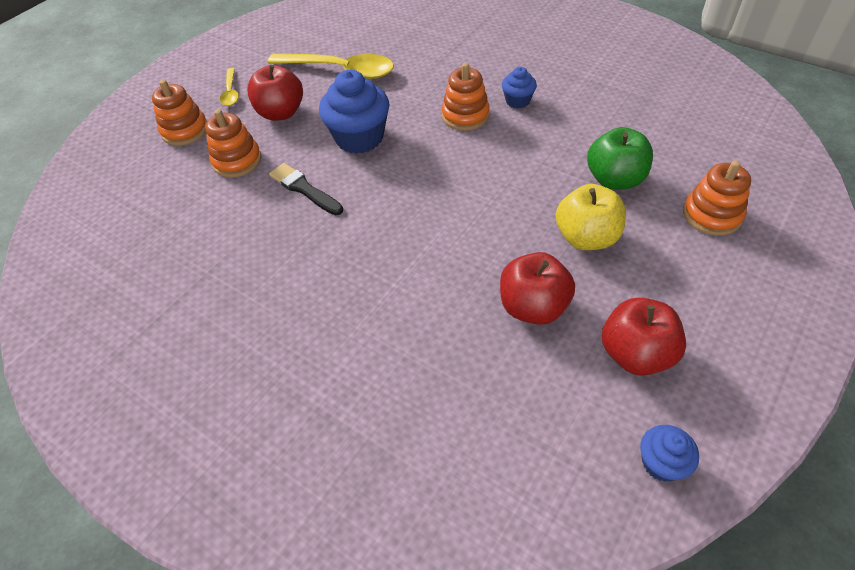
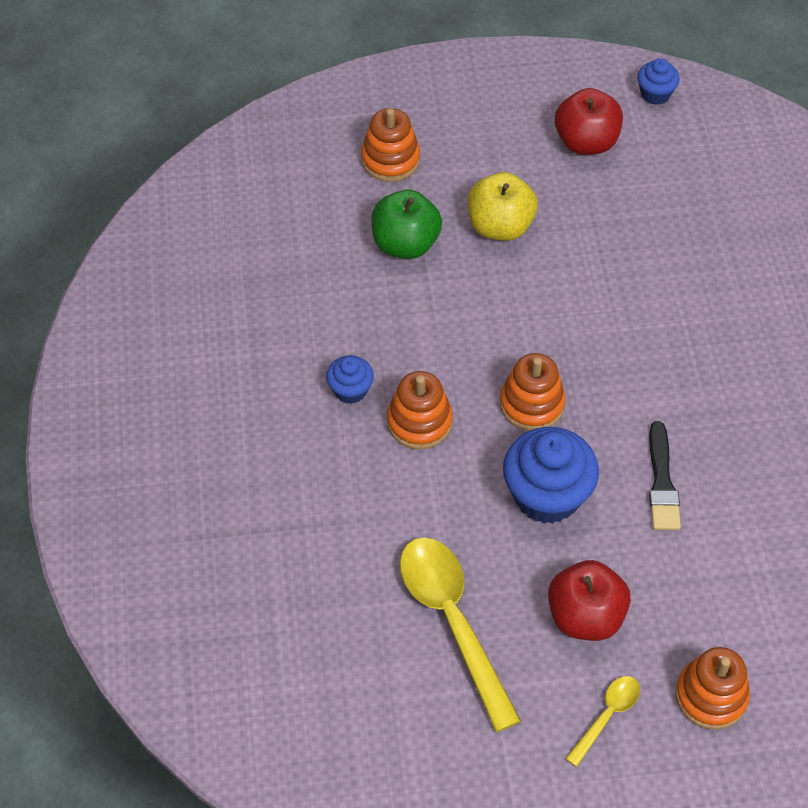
camera: 135 degrees left, 5 degrees up
(237, 161) = (693, 586): orange stacking toy -> orange stacking toy (532, 404)
(533, 307) = (607, 219): red apple -> none

